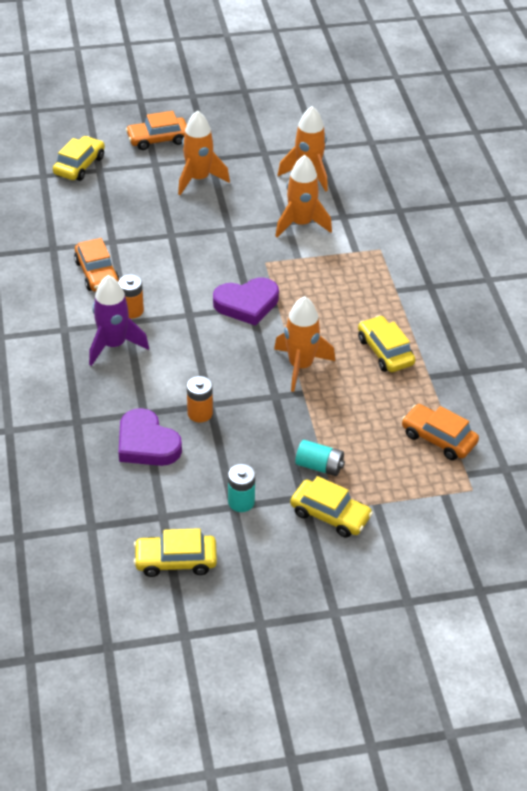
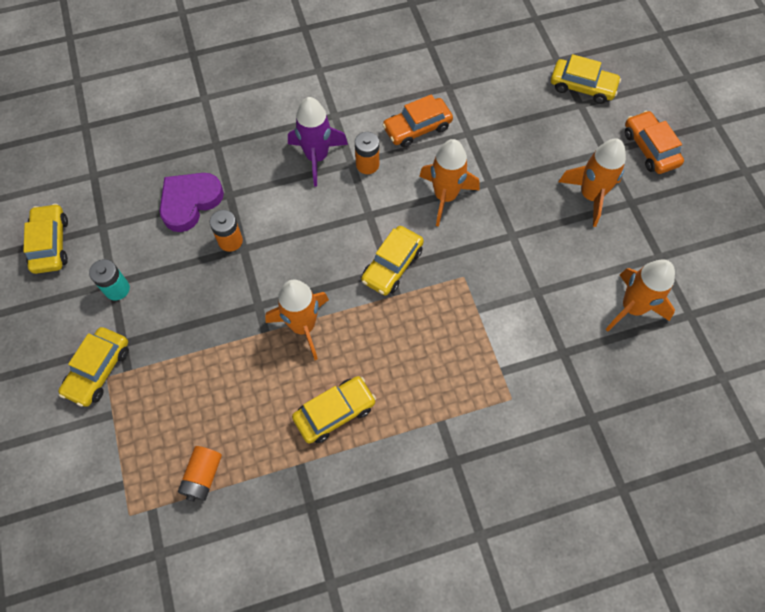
camera: 85 degrees right, 20 degrees up
(247, 304) = (392, 265): purple heart -> yellow car
(301, 224) = (537, 307): orange rocket -> orange rocket (445, 196)
(319, 466) = (162, 355): turquoise battery -> none
(438, 438) = (203, 476): orange car -> orange battery

